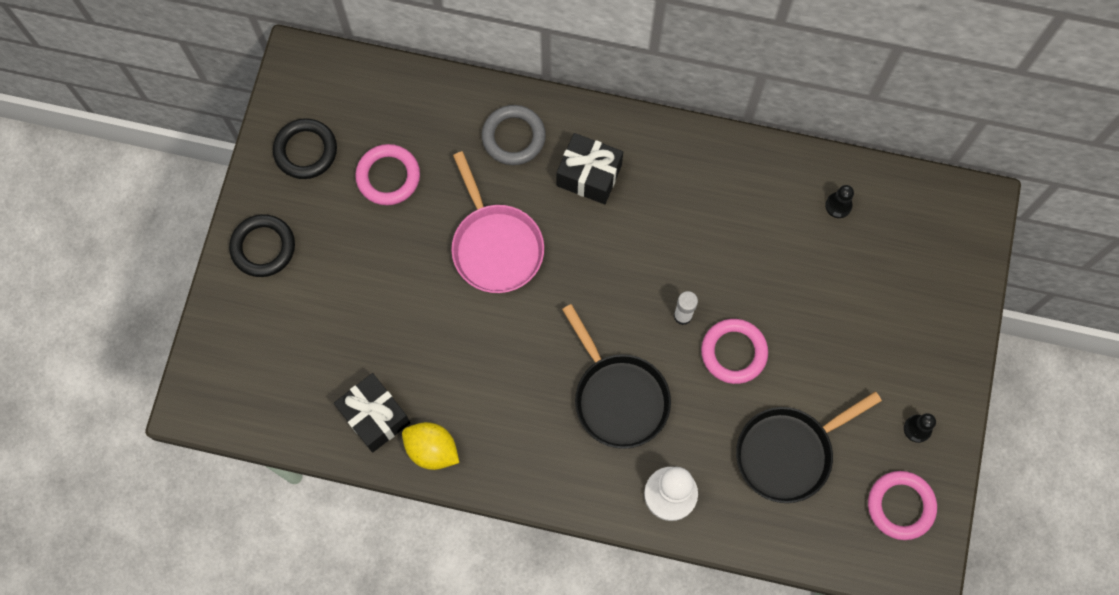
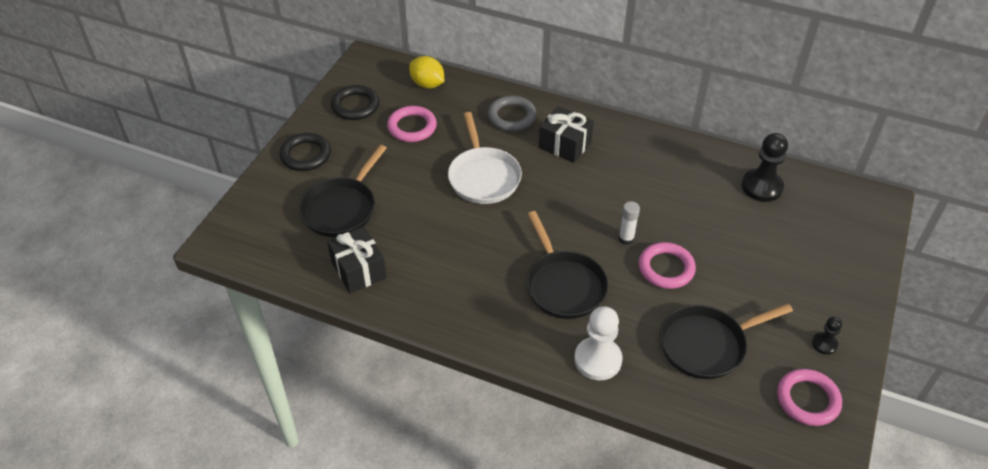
camera: 10 degrees right, 25 degrees down
(331, 326) = (341, 208): none -> black pan
(432, 450) = (399, 299): yellow lemon -> yellow lemon (427, 84)
(495, 246) = (483, 176): pink pan -> white pan
(838, 205) = (762, 187): black pawn -> black pawn, size x1.90

